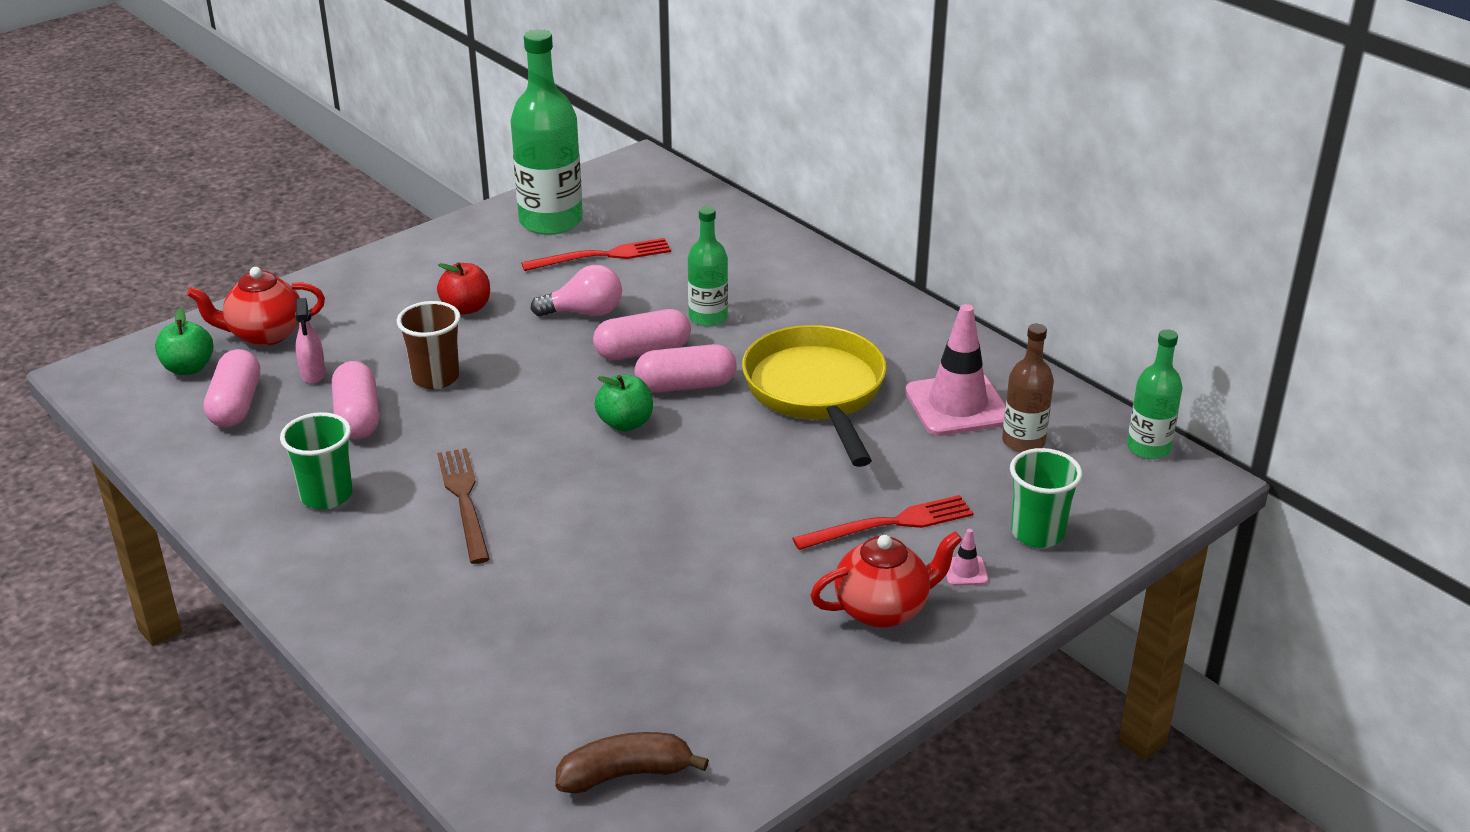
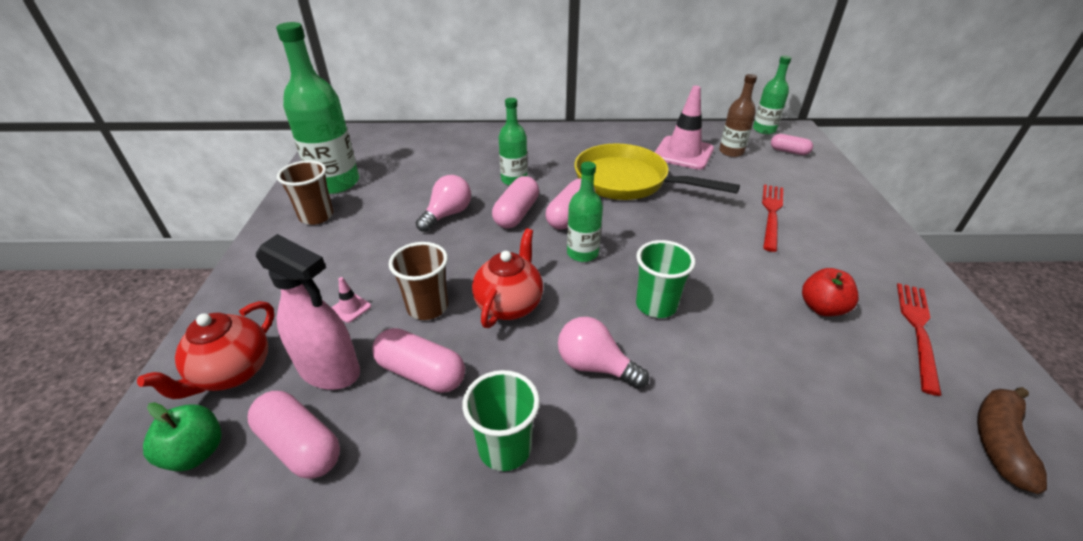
camera: 50 degrees left, 5 degrees up
(313, 374) = (329, 370): pink spray bottle -> pink spray bottle, size x1.89
(464, 501) = (595, 366): brown fork -> pink light bulb
(466, 308) = (369, 255): red apple -> red apple (822, 308)
(485, 246) = (316, 216): none -> brown cup
(602, 256) = (401, 183): red fork -> red fork (918, 331)
(625, 423) = (582, 253): green apple -> green bottle
(883, 609) = (852, 250): red teapot -> red teapot (509, 304)
(965, 571) = (832, 212): pink traffic cone -> pink traffic cone (350, 308)
(1037, 533) = (812, 180): green cup -> green cup (656, 305)
(1104, 490) = (789, 151): none -> pink capsule

